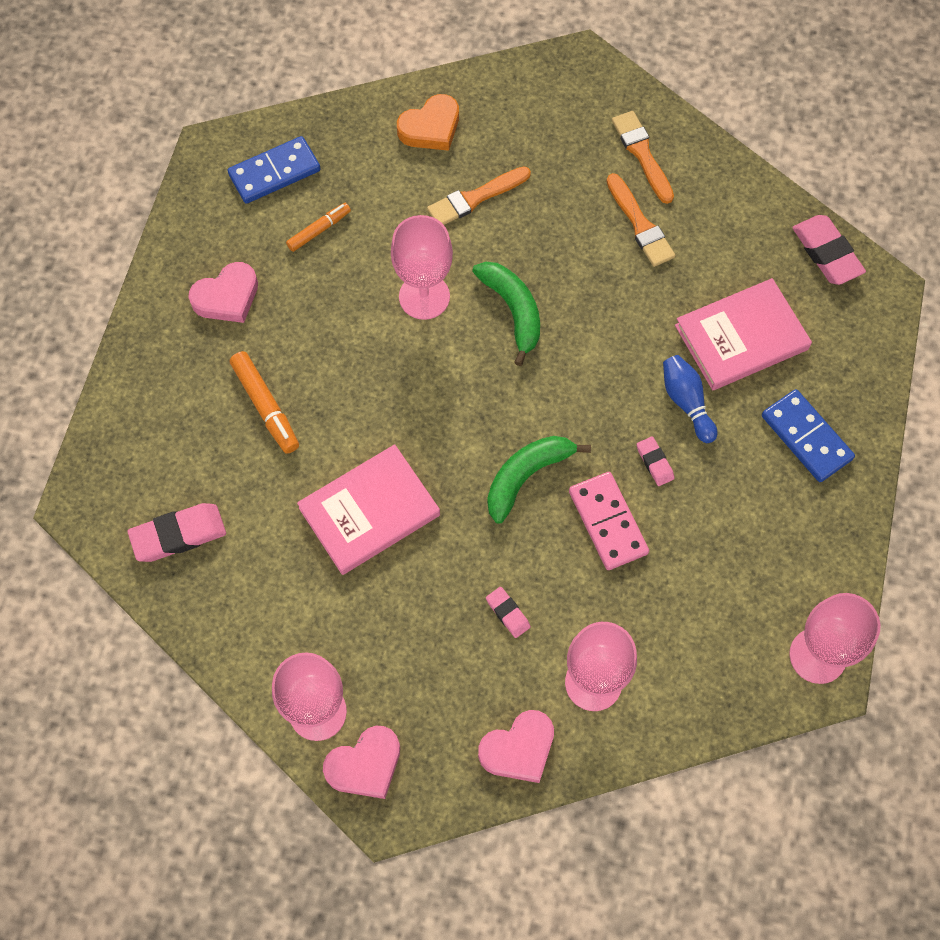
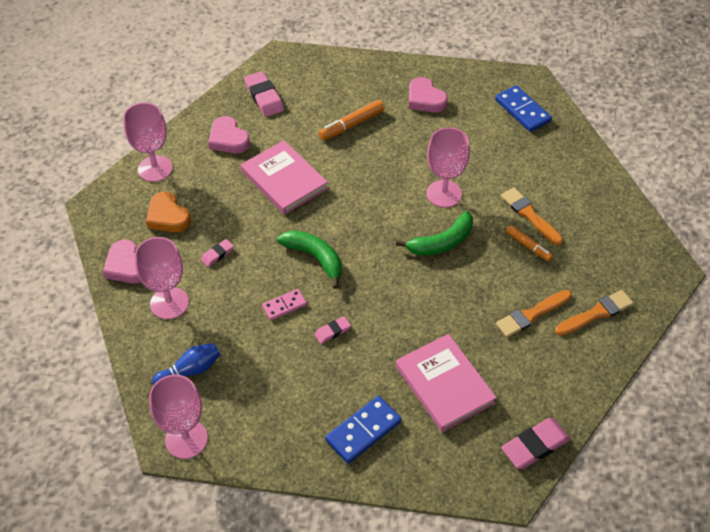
camera: 85 degrees right, 15 degrees down
(319, 230) = (483, 136): orange marker -> orange marker (528, 246)
(365, 765) = (121, 193): pink heart -> pink heart (228, 139)
(431, 128) = (582, 186): orange heart -> orange heart (168, 216)
(608, 522) = (284, 306): pink domino -> pink domino, size x0.62
(686, 402) = (383, 350): blue bowling pin -> blue bowling pin (190, 370)

